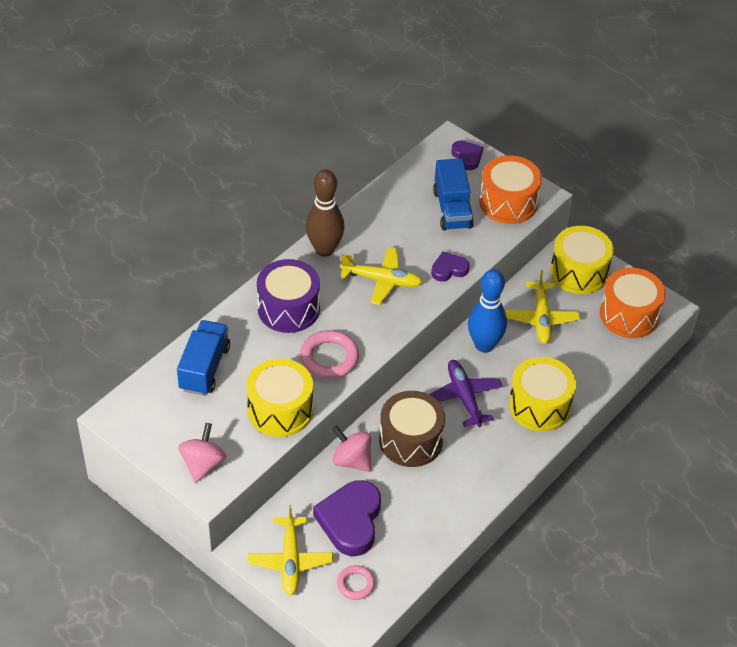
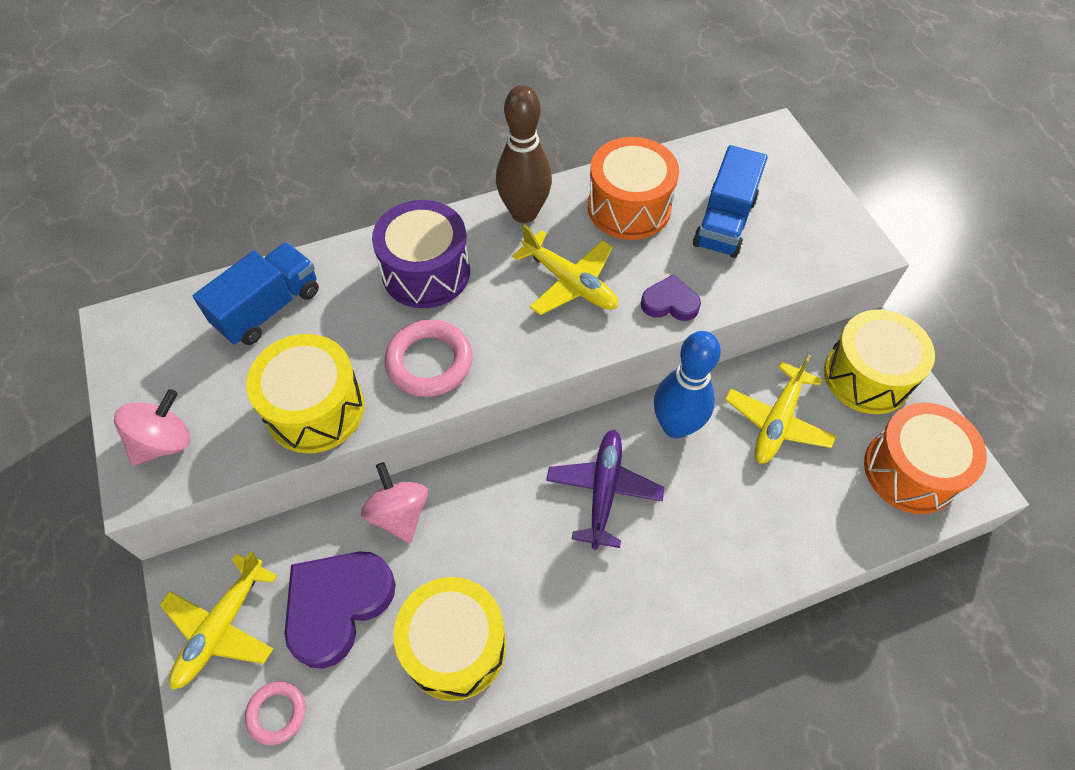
camera: 30 degrees right, 10 degrees up
(410, 440) = (493, 522): brown drum -> none
(467, 157) = (785, 162): purple heart -> none
(508, 202) = (808, 242): orange drum -> orange drum (629, 207)
(539, 406) = (702, 554): yellow drum -> yellow drum (455, 646)

